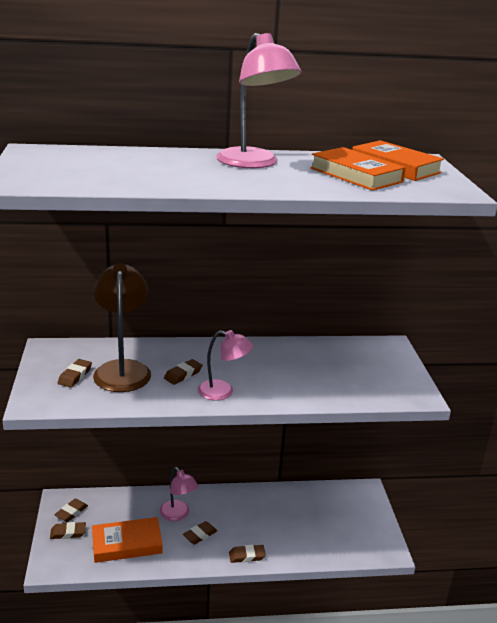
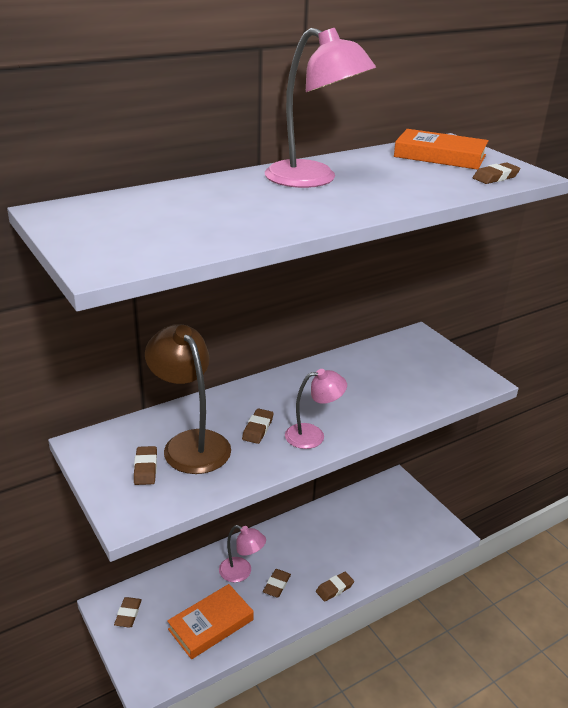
camera: 25 degrees left, 5 degrees up
(68, 533) = (140, 638): brown eraser -> brown eraser (495, 177)
(356, 175) = (422, 173): orange book -> none

